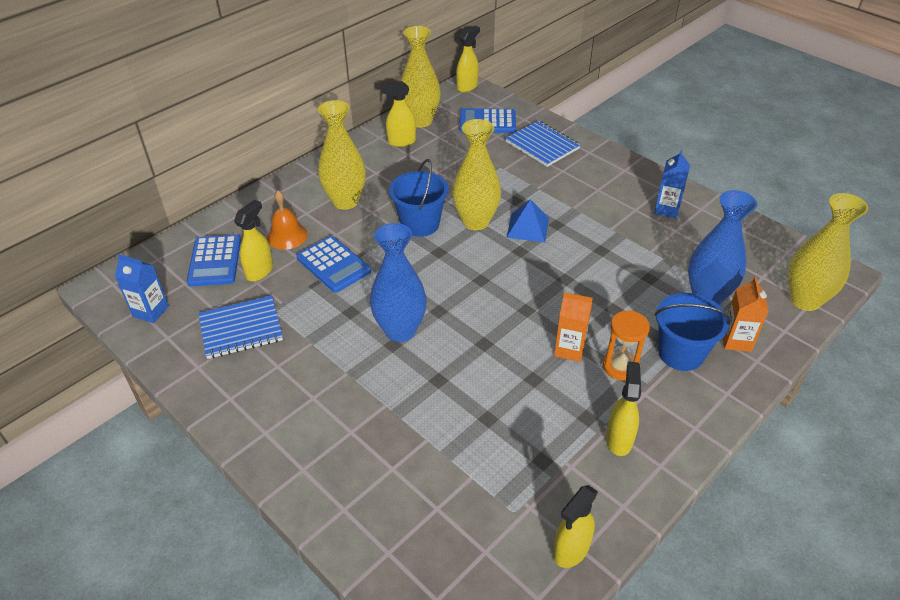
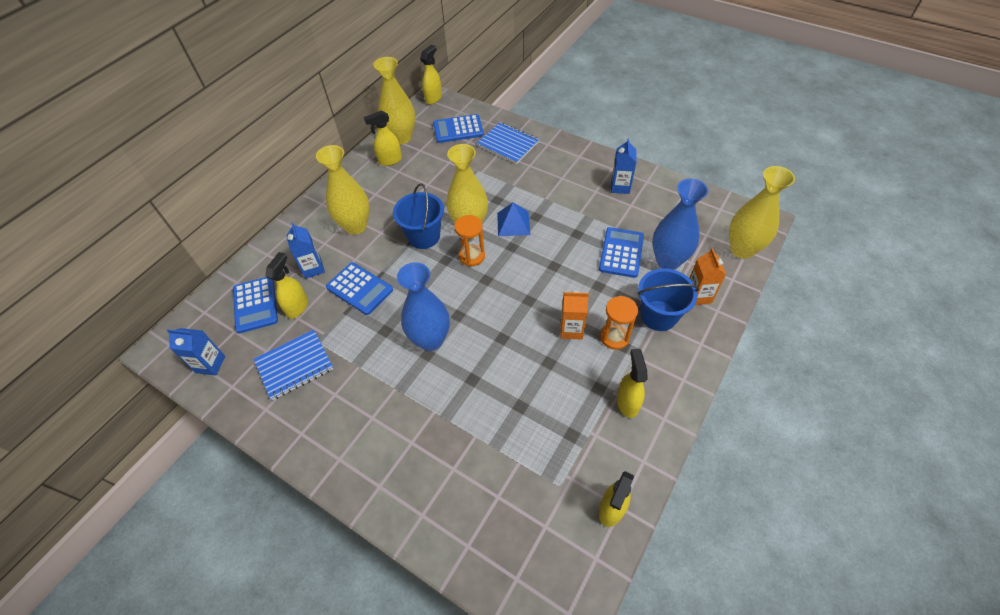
camera: 10 degrees left, 10 degrees up
(287, 236) = (313, 268): orange bell -> blue carton
(470, 253) = (472, 256): none -> orange hourglass
(651, 279) = (621, 253): none -> blue calculator

